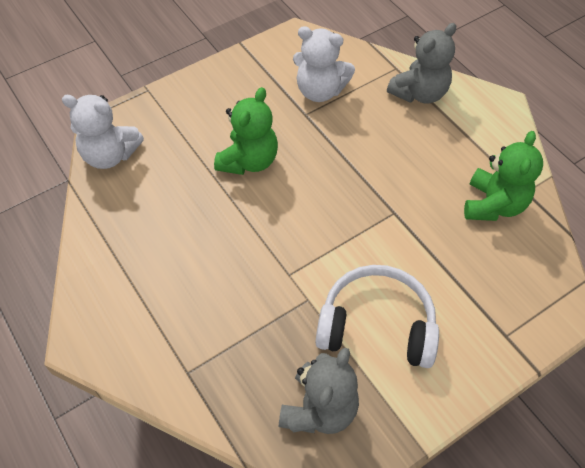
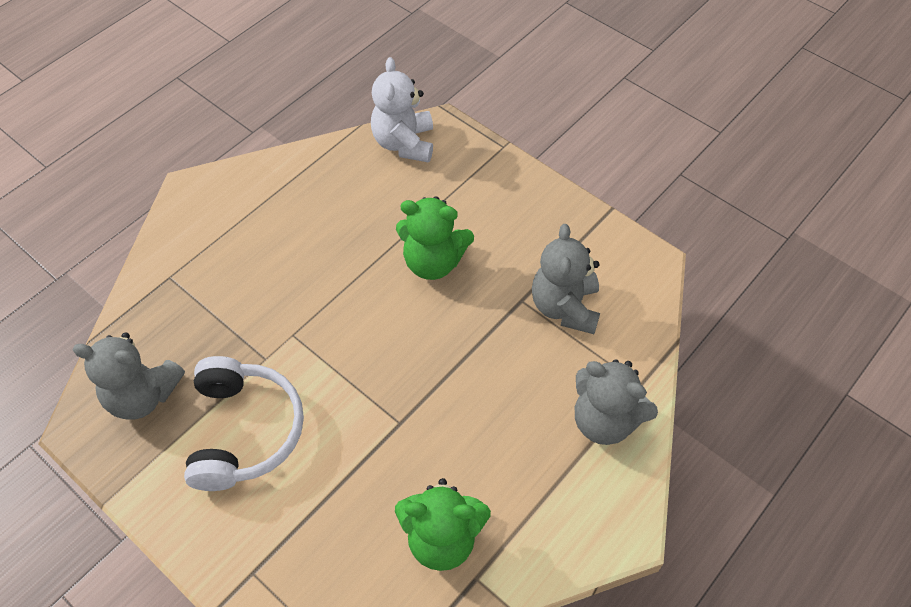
camera: 75 degrees right, 0 degrees up
(320, 91) = (565, 307): white teddy bear -> grey teddy bear

